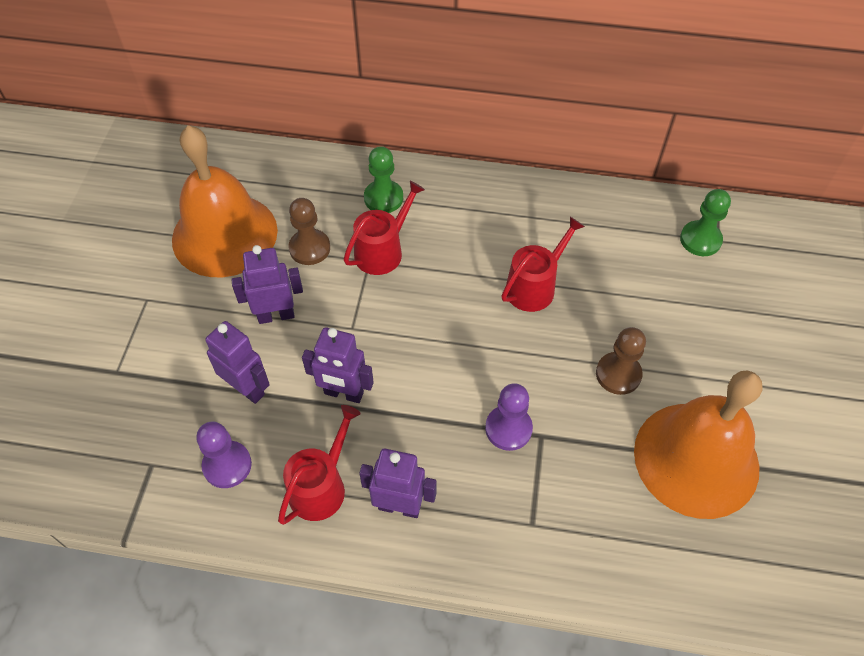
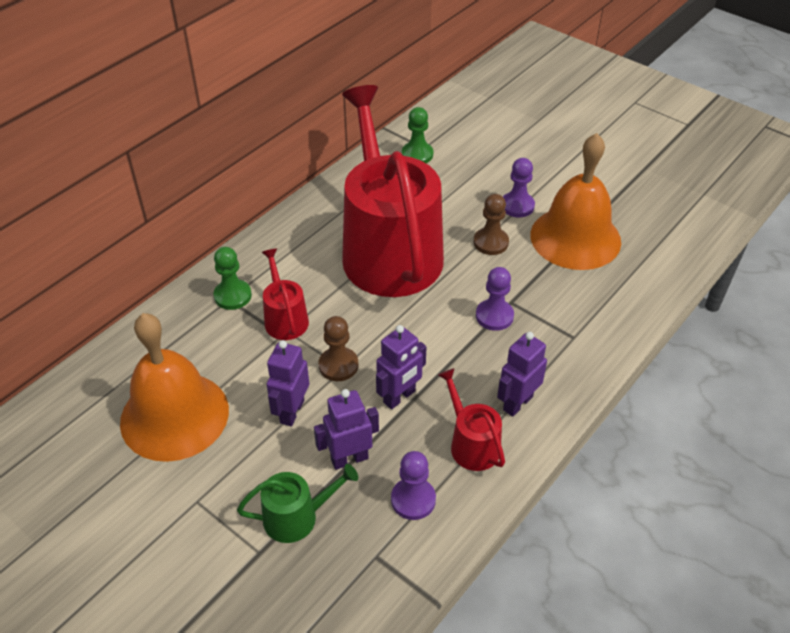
camera: 60 degrees left, 10 degrees down
(164, 380) = (297, 517): none -> green watering can
(309, 248) = (242, 363): brown pawn -> brown pawn (338, 365)
(534, 286) = (389, 249): red watering can -> red watering can, size x2.45
(700, 374) = (517, 206): none -> purple pawn

